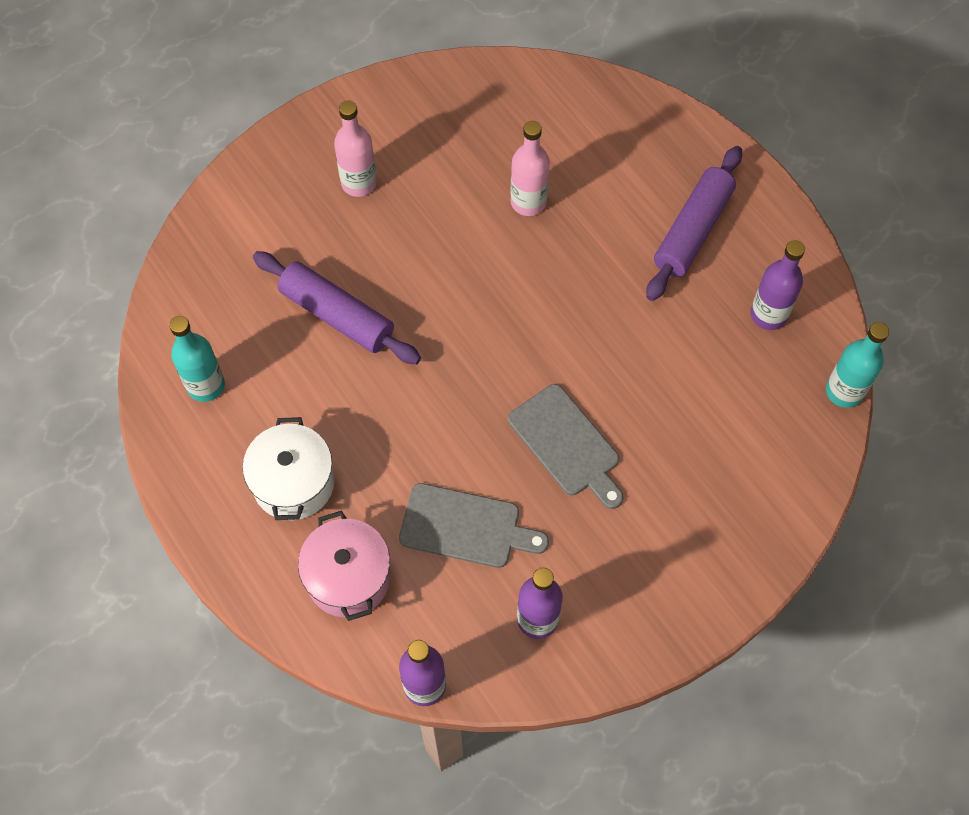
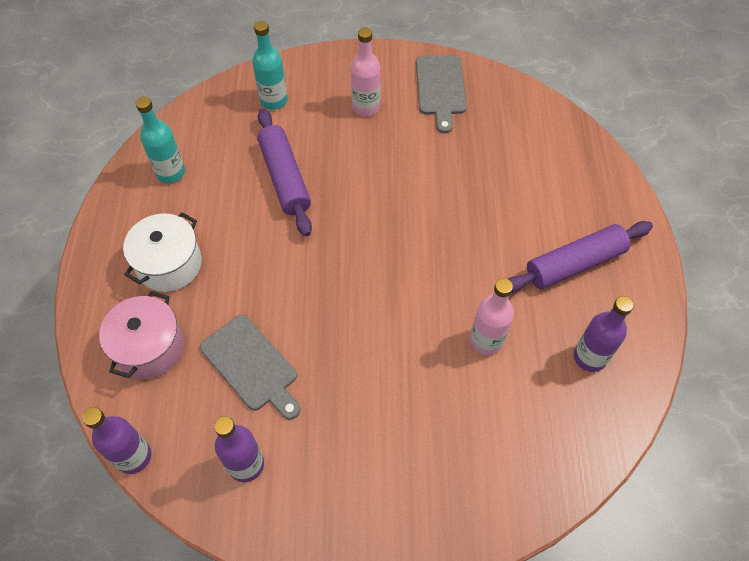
camera: 35 degrees right, 5 degrees down
(528, 202) = (468, 179): pink bottle -> pink bottle (486, 341)
(566, 444) = (366, 354): grey cutting board -> grey cutting board (440, 88)
(844, 391) = (610, 452): turquoise bottle -> turquoise bottle (273, 100)

